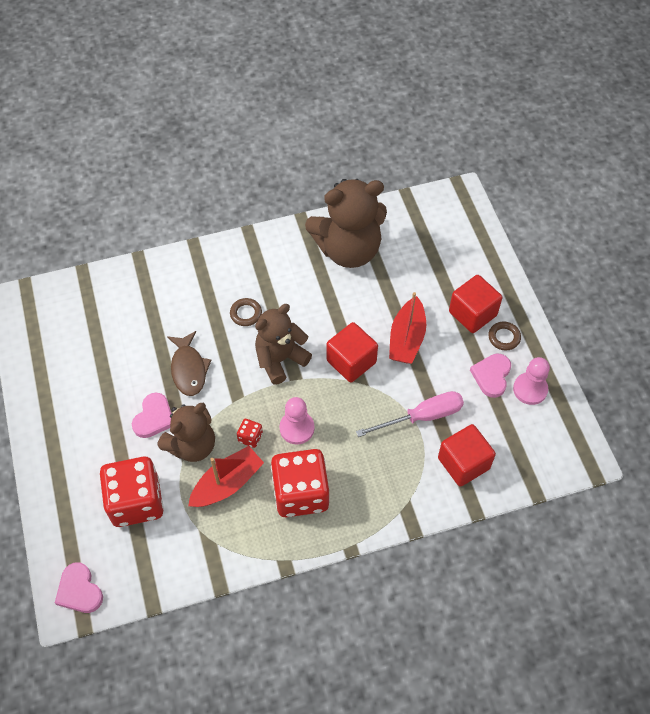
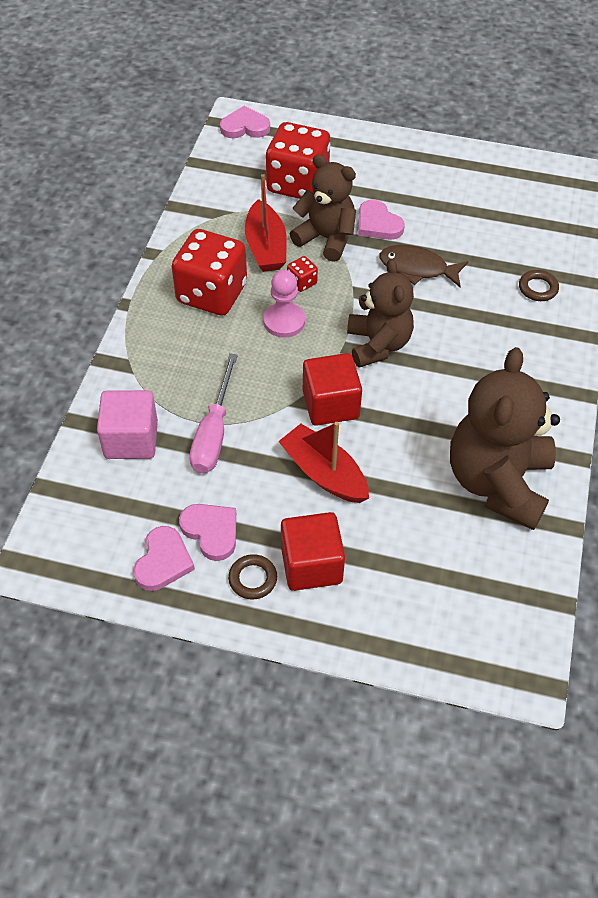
camera: 120 degrees right, 5 degrees down
(192, 445) = (326, 238): brown teddy bear -> brown teddy bear turned 135 degrees clockwise
(246, 314) = (459, 341): brown ring -> brown ring (538, 288)
(463, 463) = (131, 439): red cube -> pink cube
(530, 389) = (163, 561): pink pawn -> pink heart

